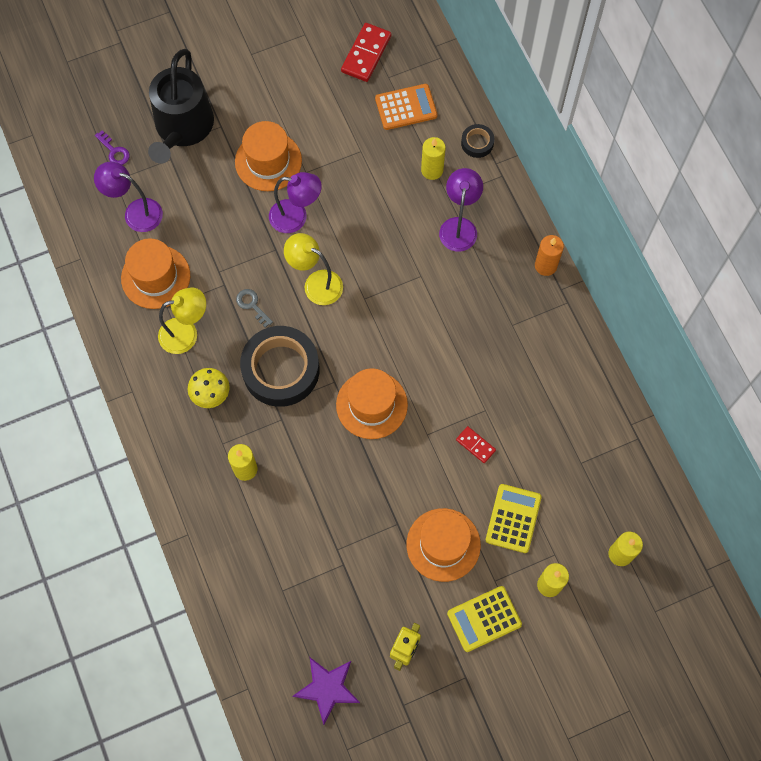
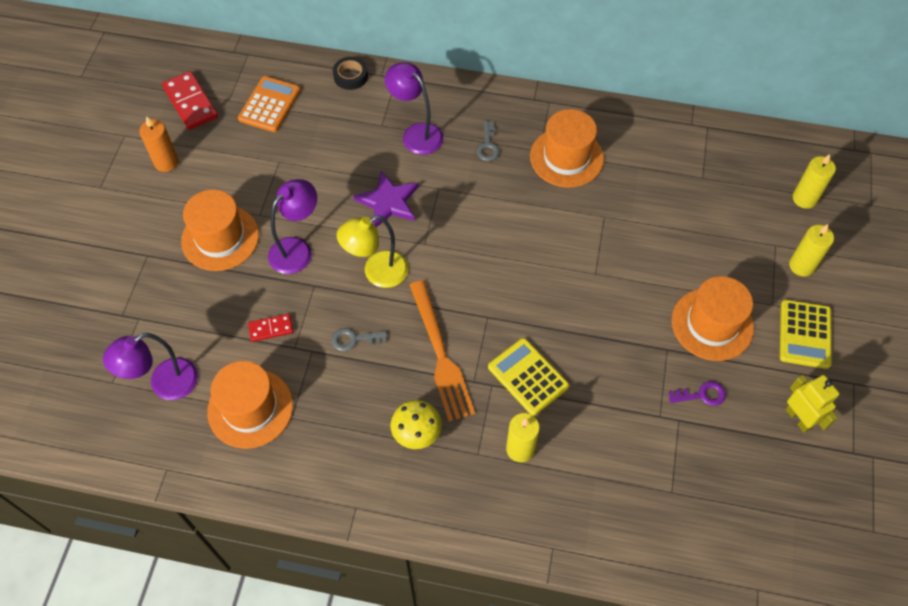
camera: 55 degrees left, 10 degrees down
(114, 151) = (81, 364): purple key -> purple key (702, 395)
(182, 128) = (116, 288): black watering can -> none
(186, 333) = (334, 416): yellow lamp -> none
(281, 370) = (440, 354): black tape -> orange fork
(327, 688) = (800, 511): purple star -> purple star (388, 202)
(371, 405) = (534, 300): orange hat -> orange hat (566, 157)
(432, 170) = (346, 121): yellow candle -> none
(475, 445) = (632, 243): red domino -> red domino (271, 328)
(487, 285) = (488, 146): none -> grey key
(513, 518) = (721, 256): yellow calculator -> yellow calculator (528, 377)
(545, 265) = (504, 97): orange candle -> orange candle (166, 162)

